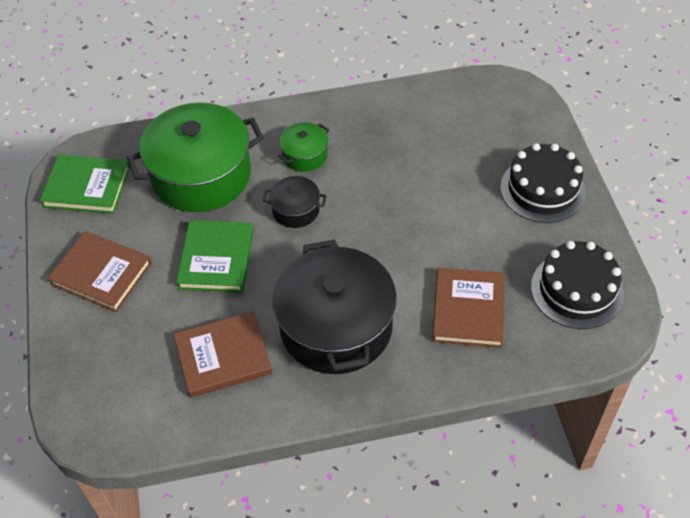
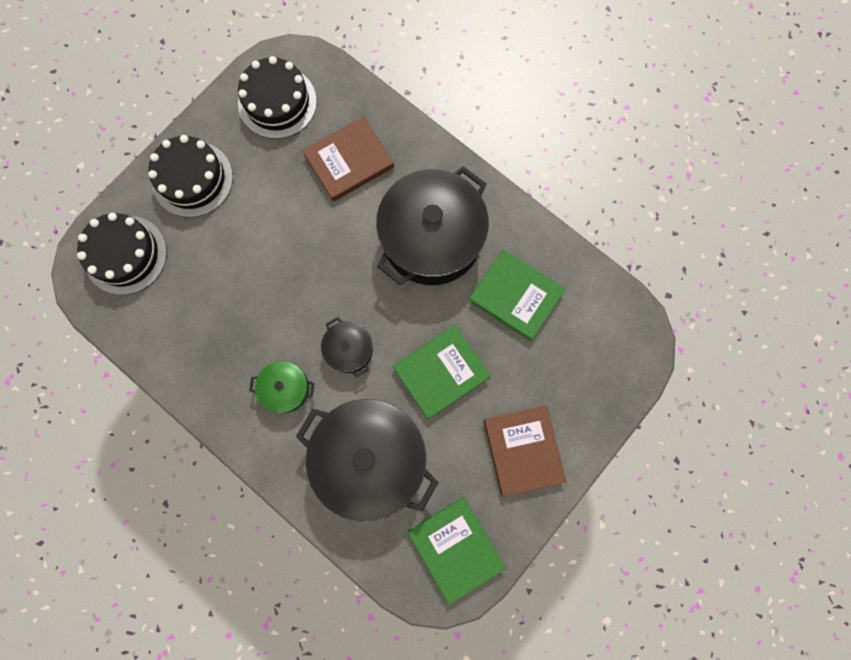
camera: 130 degrees left, 25 degrees up
(201, 175) = (370, 458): green pot -> black pot
(223, 356) = (516, 296): brown book -> green book
(506, 117) = (125, 255): none -> black cake

